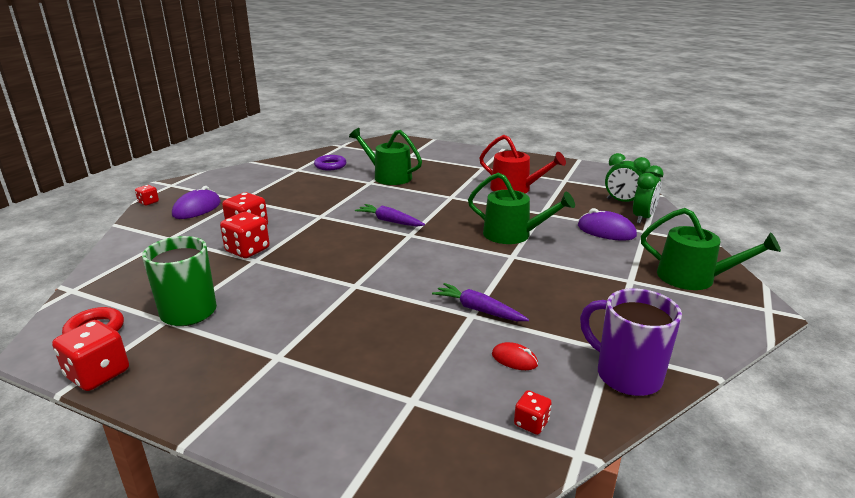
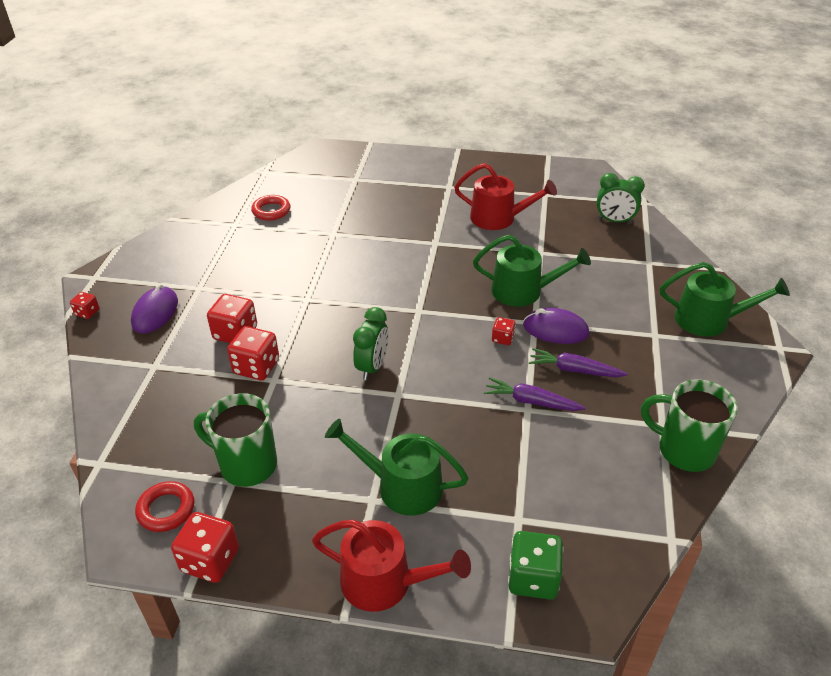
camera: 15 degrees left, 15 degrees up
(242, 426) = (385, 582): none -> red watering can
(330, 165) = (271, 211): purple ring -> red ring
(388, 176) = (350, 220): green watering can -> green watering can (402, 486)
(389, 221) = (387, 294): purple carrot -> purple carrot (574, 370)
(398, 456) = (533, 578): none -> green dice
(514, 359) = (586, 454): red mouse -> none
(531, 423) = (625, 519): red dice -> red dice (502, 338)
(606, 231) = (612, 269): purple mouse -> purple mouse (555, 330)
(626, 375) = (684, 450): purple mug -> green mug
(643, 218) = (641, 243): green clock -> green clock (372, 367)

